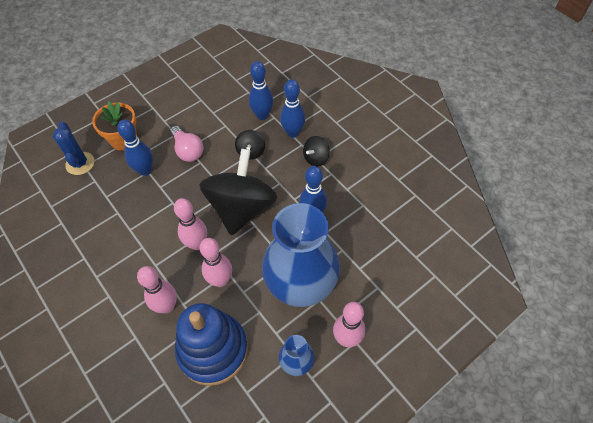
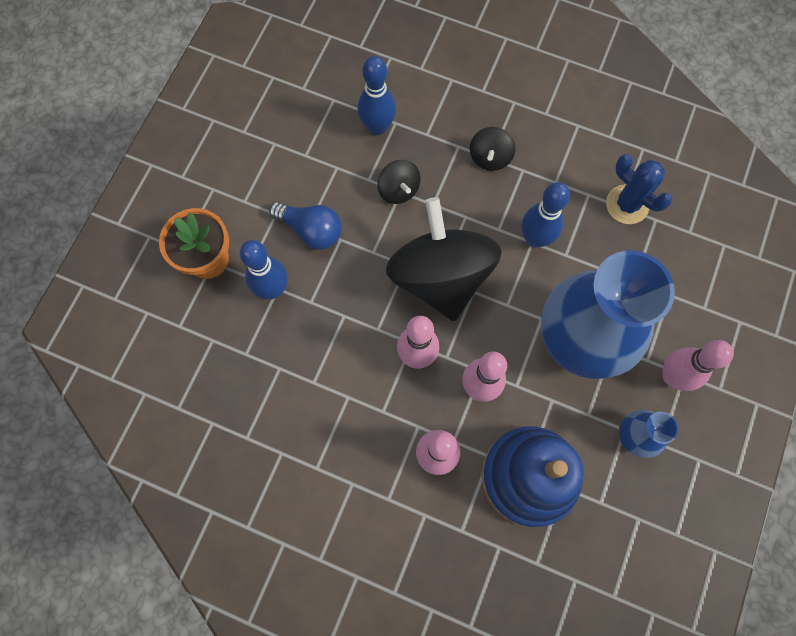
camera: 30 degrees left, 15 degrees up
(80, 163) = (171, 325): blue cactus -> blue cactus (627, 204)
(188, 150) = (311, 230): pink light bulb -> blue light bulb
(293, 133) = (436, 134): blue bowling pin -> none

